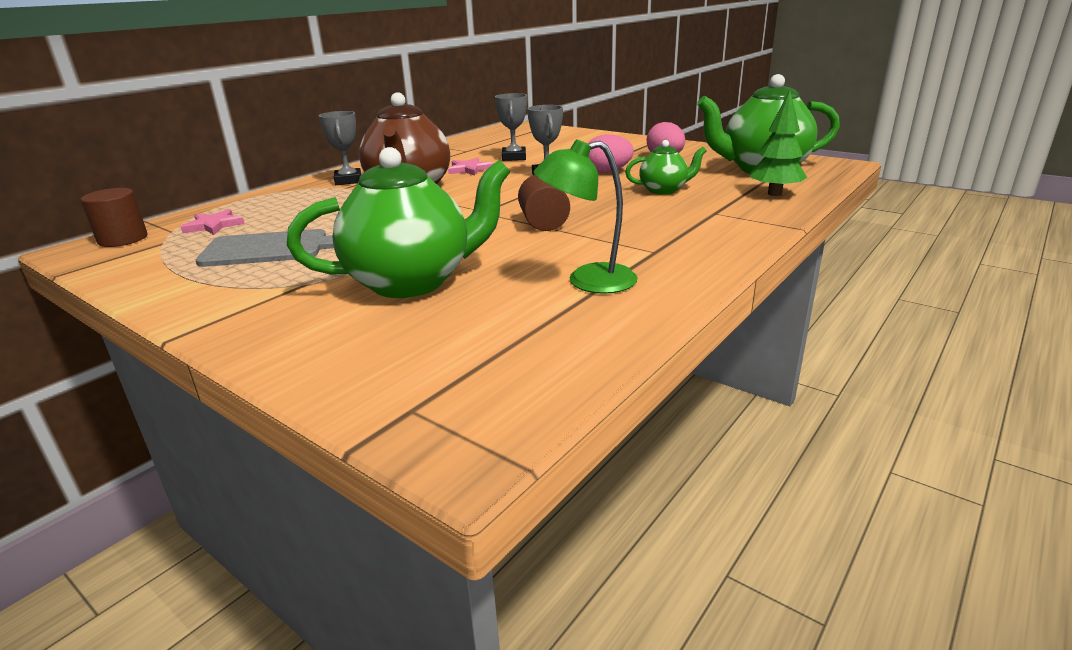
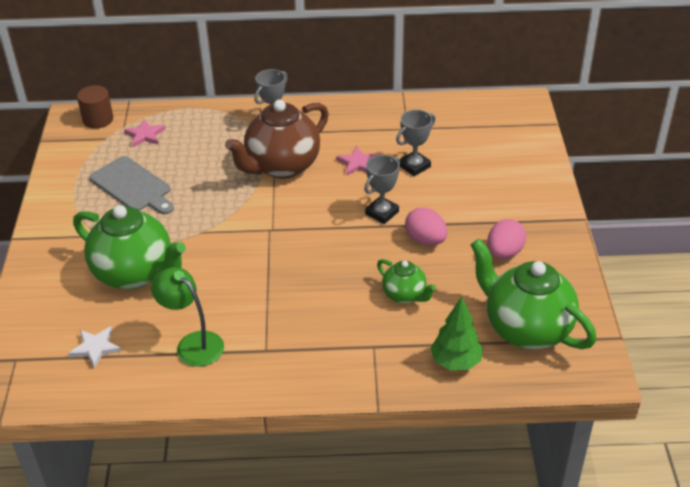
camera: 50 degrees right, 15 degrees up
(496, 339) = (95, 348): none -> white star
(544, 223) = (273, 272): brown cylinder -> none

